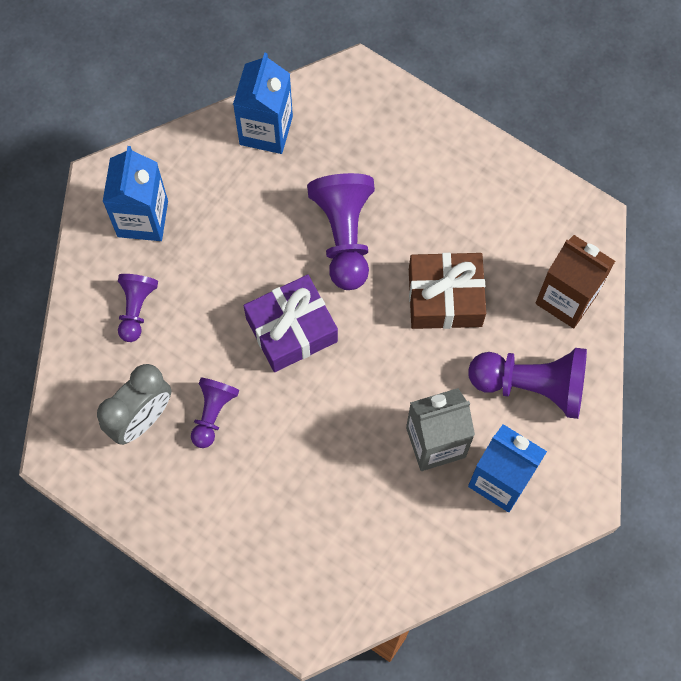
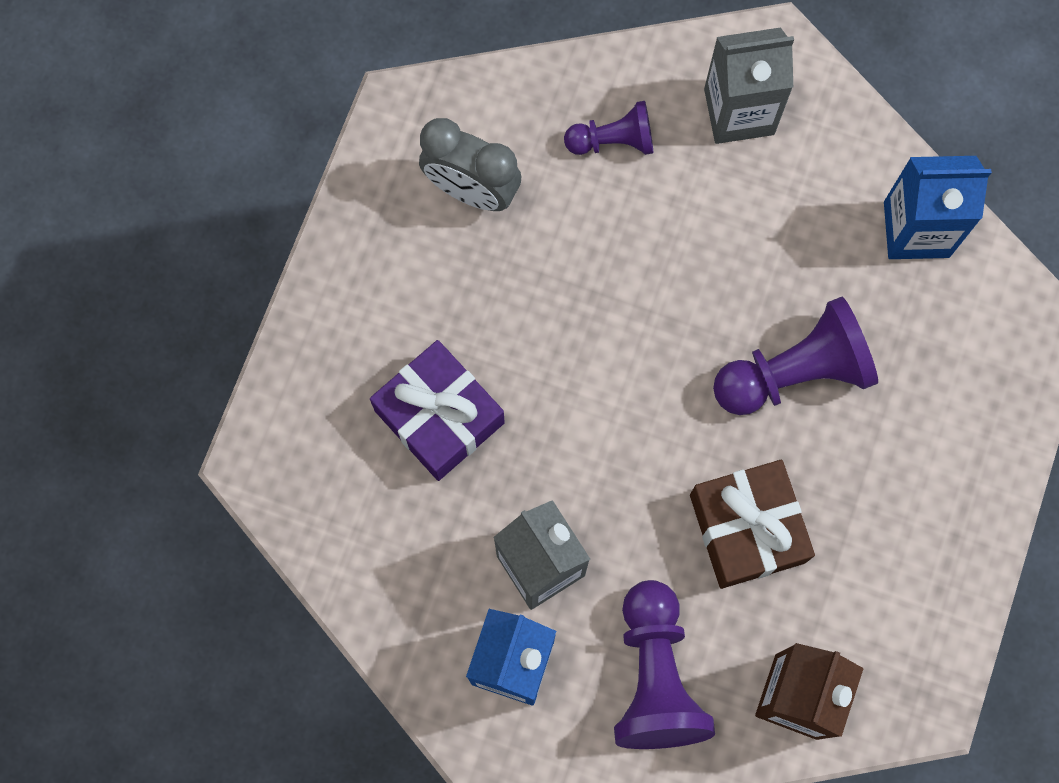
camera: 75 degrees right, 5 degrees up
(142, 218) = (739, 111): blue carton -> grey carton
(213, 414) = (502, 274): purple pawn -> none
(291, 330) = (642, 340): purple gift -> purple gift (439, 416)

